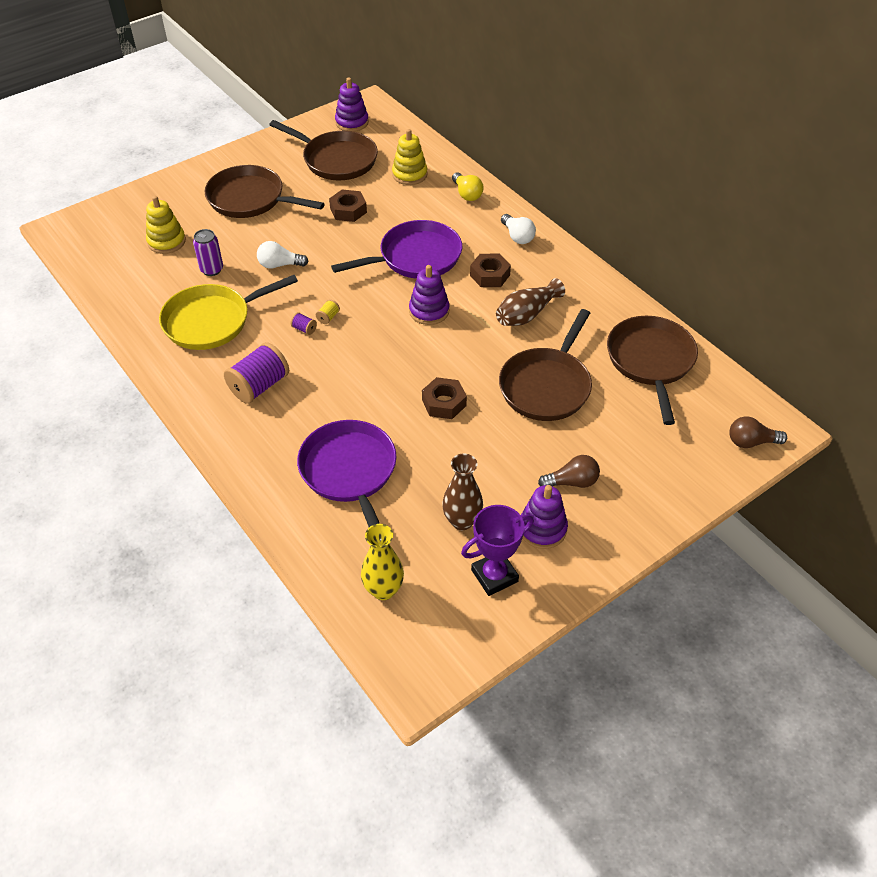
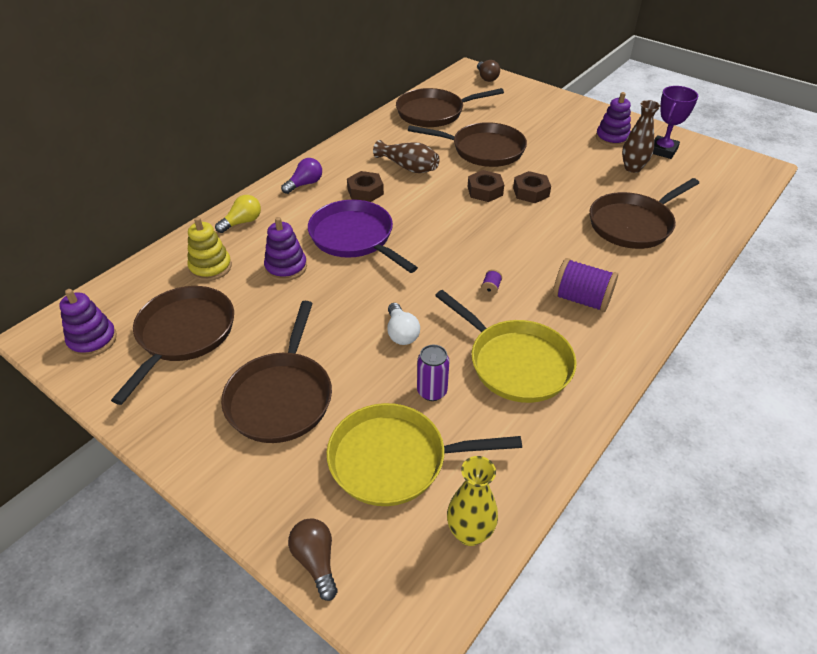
camera: 105 degrees left, 5 degrees down
(166, 242) = (395, 460): yellow stacking toy -> yellow pan
(328, 317) = (466, 276): yellow spool -> none
(348, 210) = (287, 301): brown nut -> brown nut (485, 191)
(350, 472) = (633, 224): purple pan -> brown pan
(383, 590) = (714, 190): yellow vase -> yellow vase (469, 533)
(429, 311) = (428, 217): purple stacking toy -> purple stacking toy (286, 267)
(494, 576) = (663, 150): purple trophy -> purple trophy turned 75 degrees clockwise
(517, 236) = (305, 184): white light bulb -> purple light bulb
(572, 482) = (565, 131): brown light bulb -> brown light bulb (316, 561)

